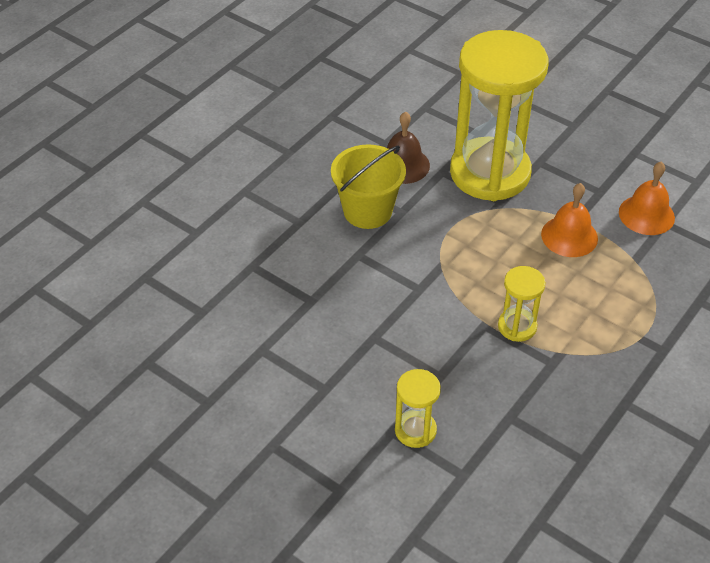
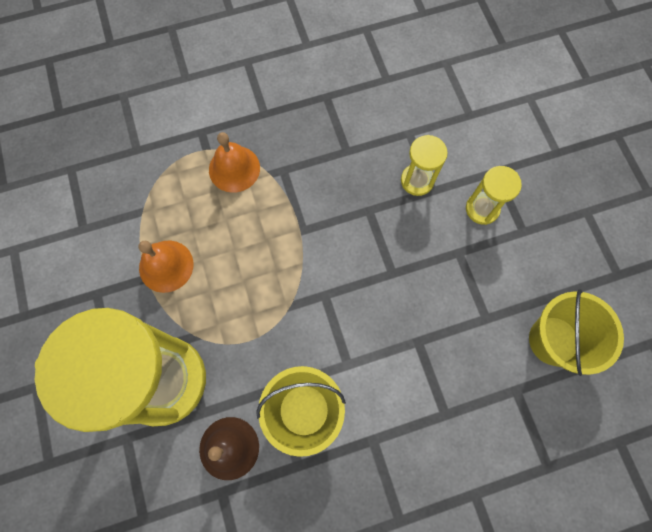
camera: 145 degrees left, 25 degrees up
(188, 366) = (553, 340): none -> yellow bucket
(517, 326) = (281, 213): yellow hourglass -> yellow hourglass (482, 209)
(646, 215) = (87, 245): orange bell -> orange bell (234, 168)

